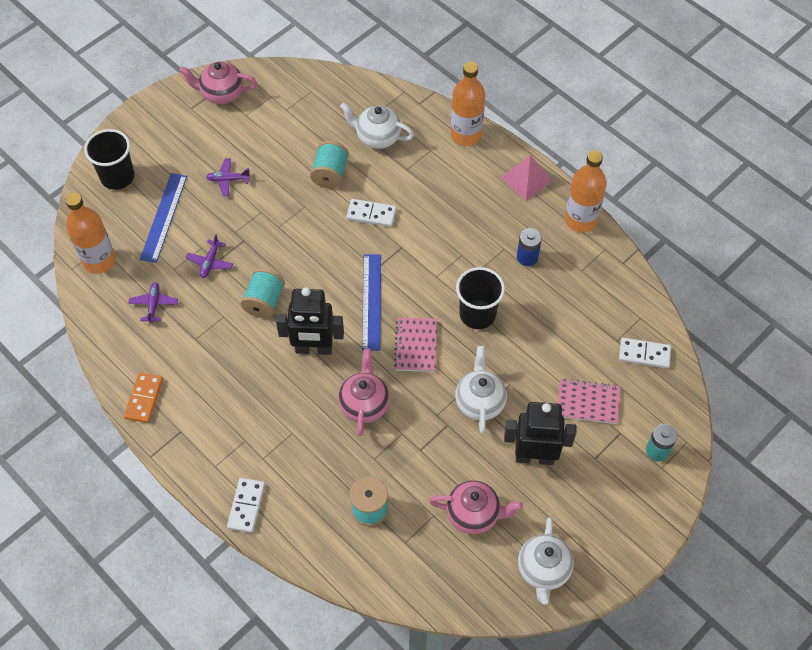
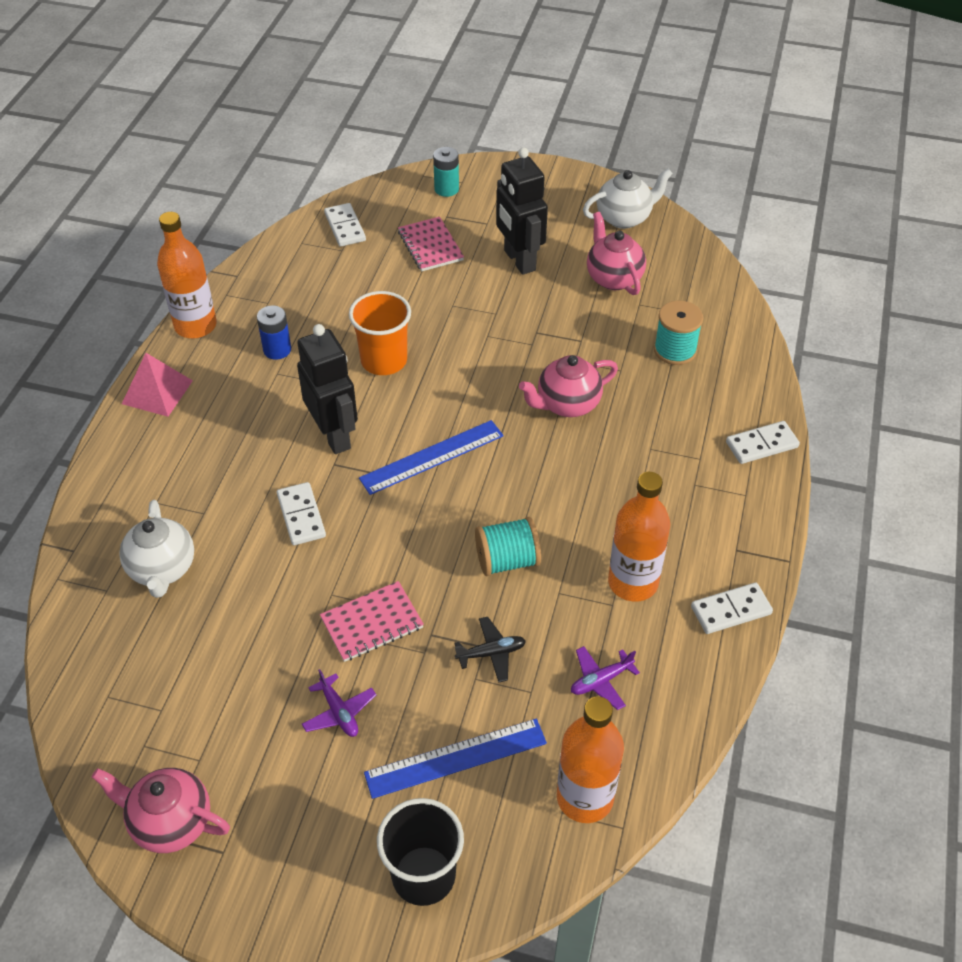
camera: 120 degrees left, 10 degrees down
(144, 399) = (730, 610): orange domino -> white domino
(210, 262) = (491, 653): purple plane -> black plane
(221, 94) = (170, 822): pink teapot -> pink teapot turned 135 degrees clockwise
(314, 349) = (534, 480): black robot -> black robot (334, 436)
(330, 174) = (258, 592): turquoise spool -> none
(416, 345) = (462, 394): pink notebook -> pink notebook (372, 623)
(466, 135) = (110, 477): orange bottle -> orange bottle (633, 582)
(477, 314) = (384, 361): black cup -> orange cup
(479, 402) = (491, 319): white teapot -> none

